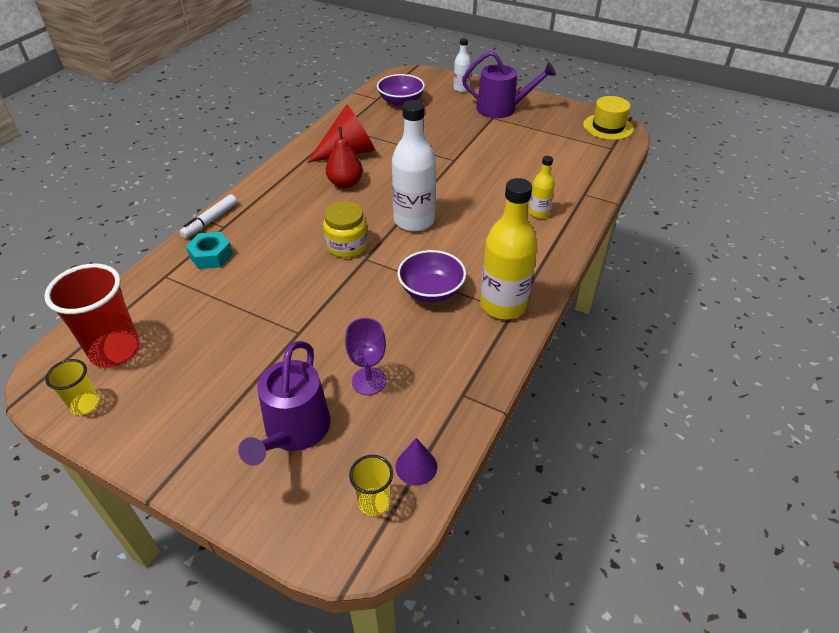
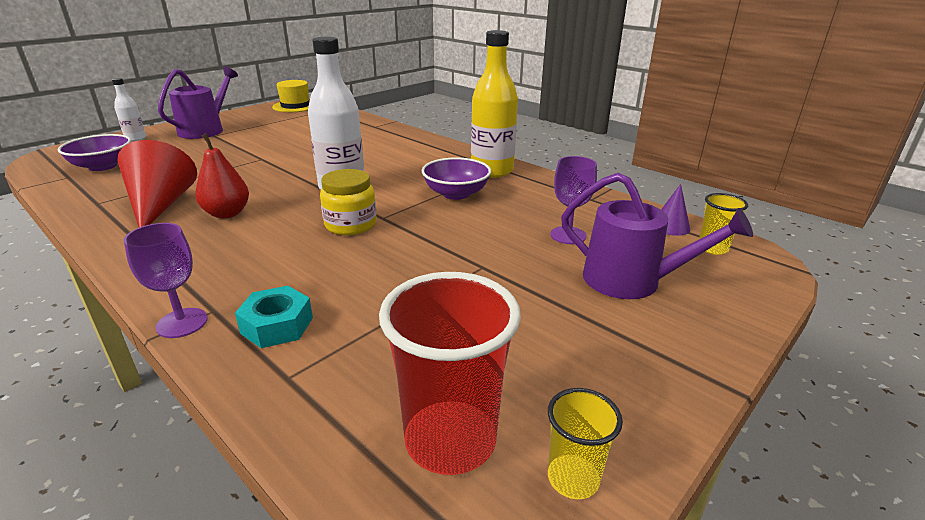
camera: 75 degrees left, 15 degrees down
(210, 221) = (182, 323): white marker -> purple goblet
(538, 213) = (383, 142): yellow bottle -> none

